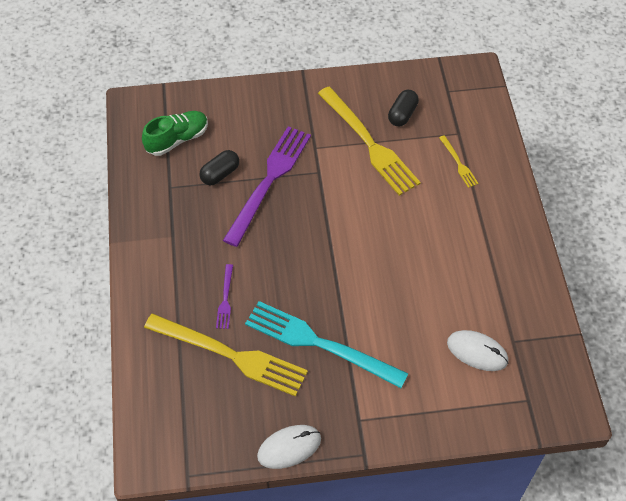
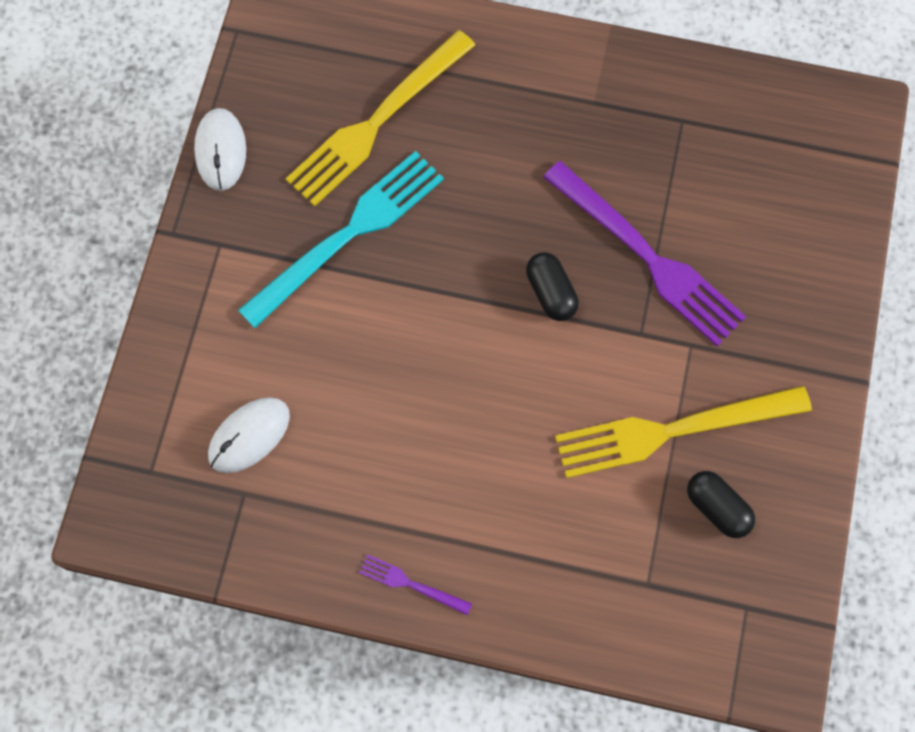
camera: 110 degrees right, 15 degrees up
(177, 139) = (770, 153): green shoe -> none
(220, 174) = (684, 193): black capsule -> black capsule (550, 293)
(225, 299) = (464, 139): purple fork -> purple fork (411, 584)
(458, 163) = (585, 556): yellow fork -> none

